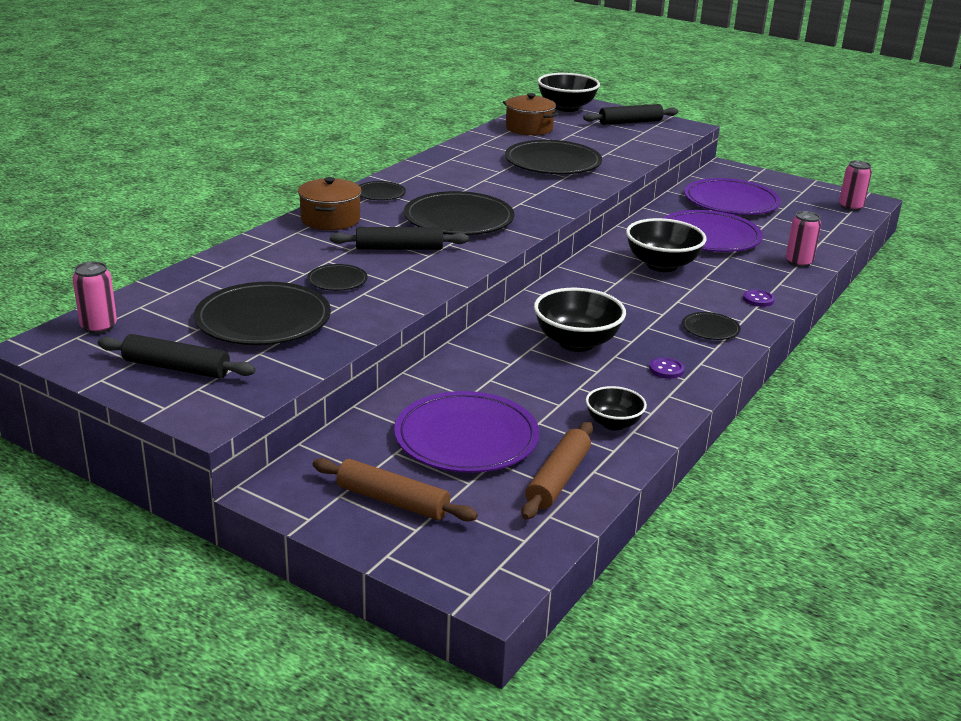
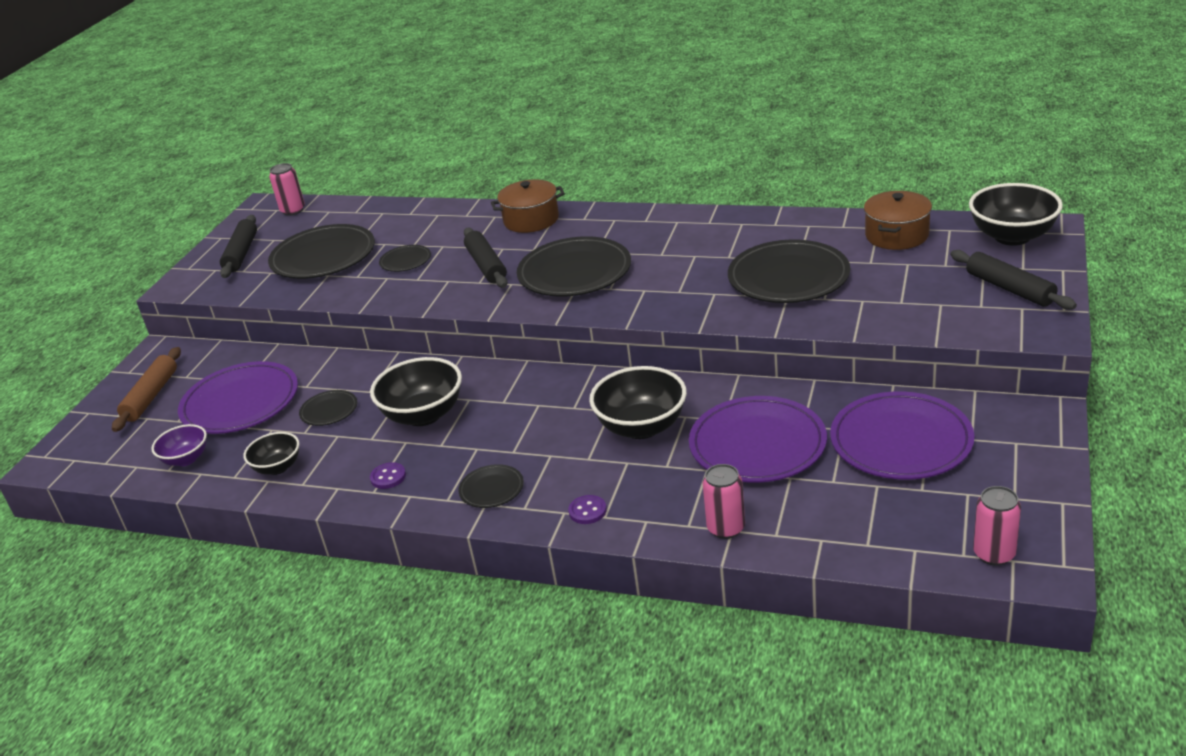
camera: 80 degrees right, 5 degrees up
(380, 193) = (610, 221): black plate -> black plate (329, 410)
(558, 479) = (186, 459): brown rolling pin -> purple bowl

